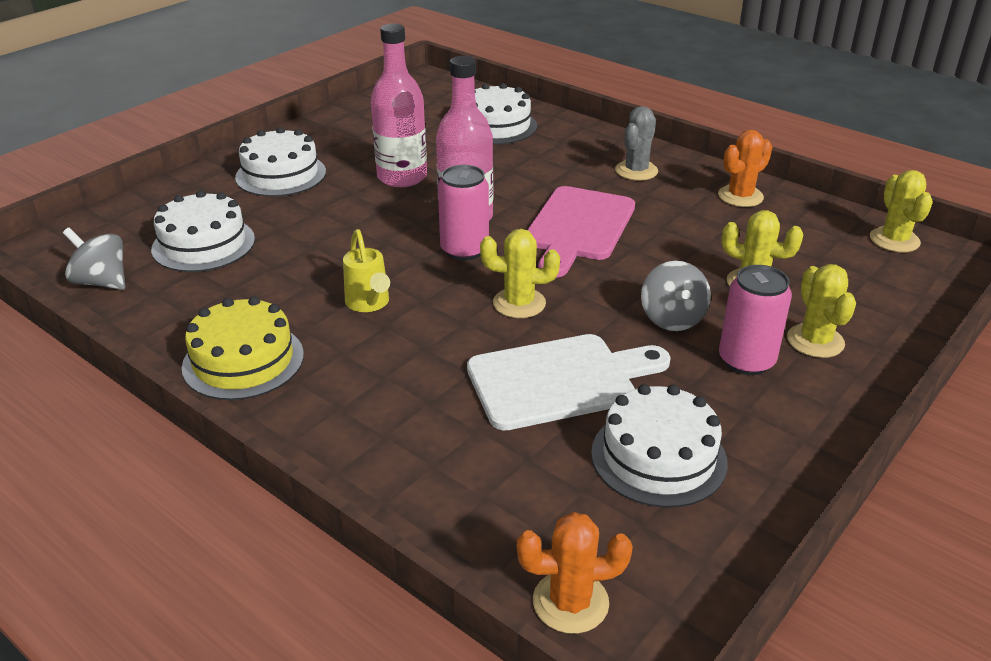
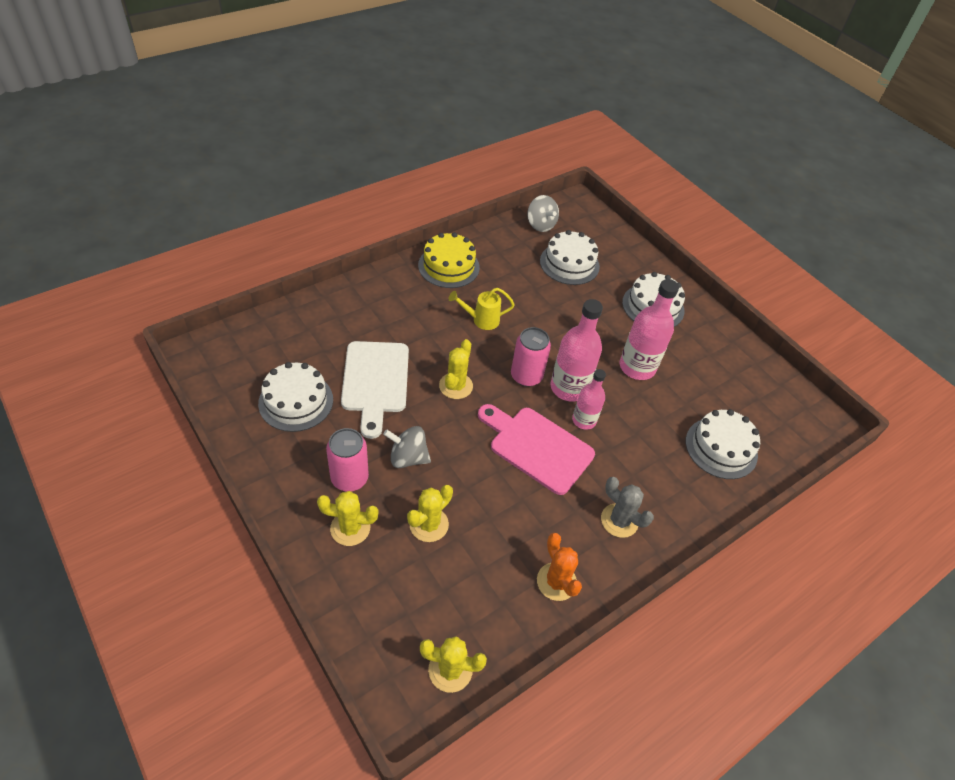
camera: 100 degrees right, 15 degrees up
(102, 282) = (540, 225): grey spinning top -> grey spinning top turned 105 degrees clockwise
(513, 202) = (584, 420): none -> pink bottle
(570, 602) = (234, 339): orange cactus -> none

